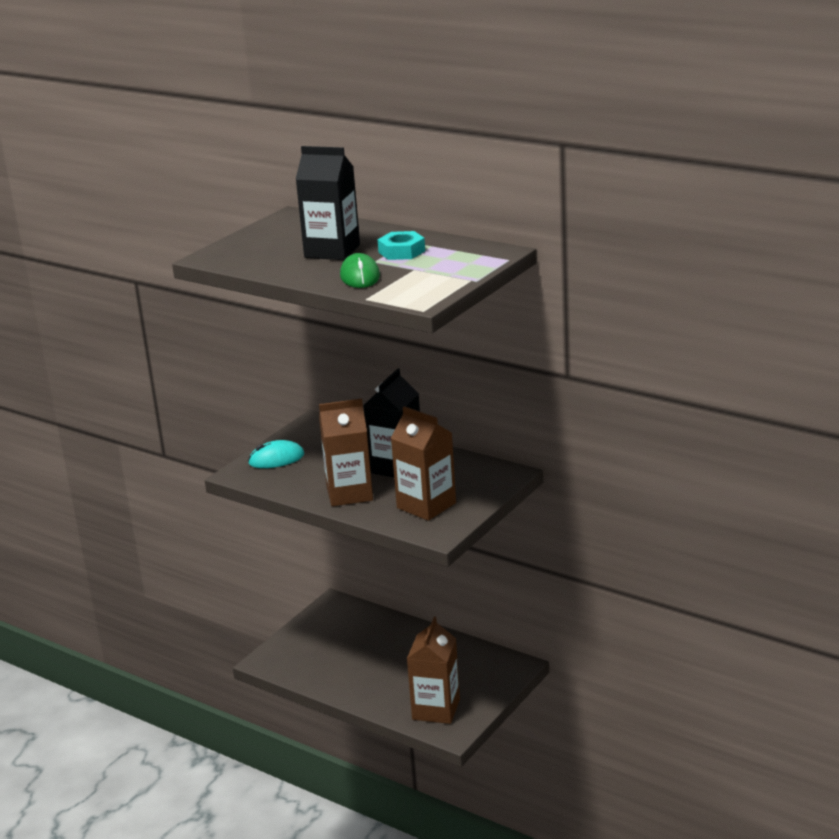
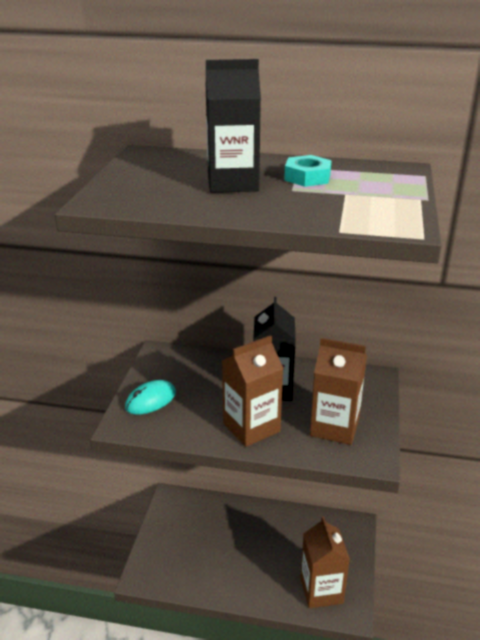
camera: 25 degrees left, 5 degrees up
(360, 276) = (298, 206): green mouse -> none

